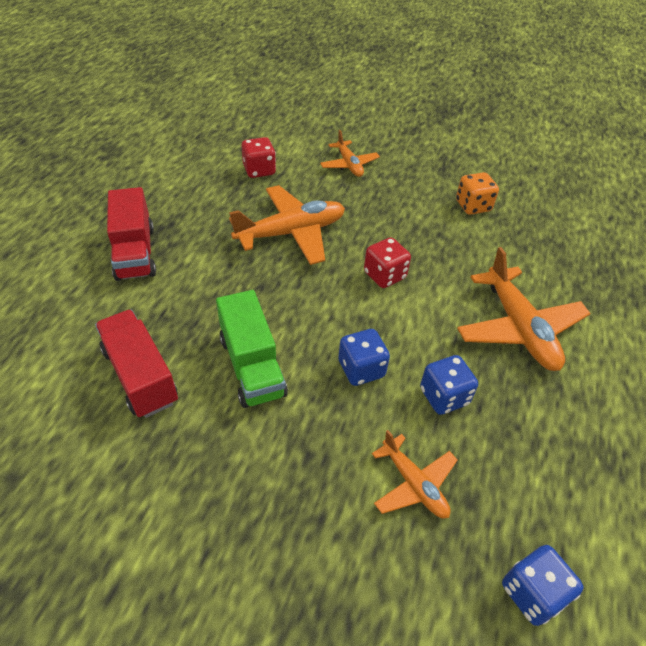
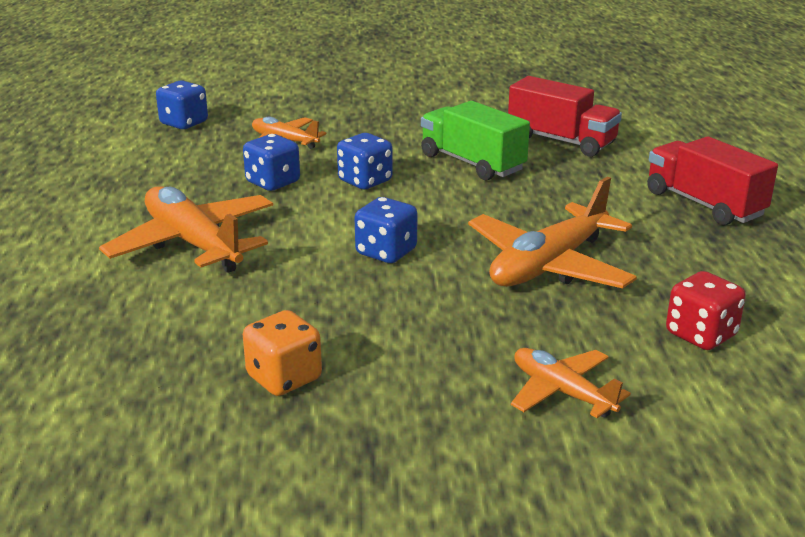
camera: 160 degrees right, 20 degrees down
(384, 275) = (386, 252): red dice -> blue dice

